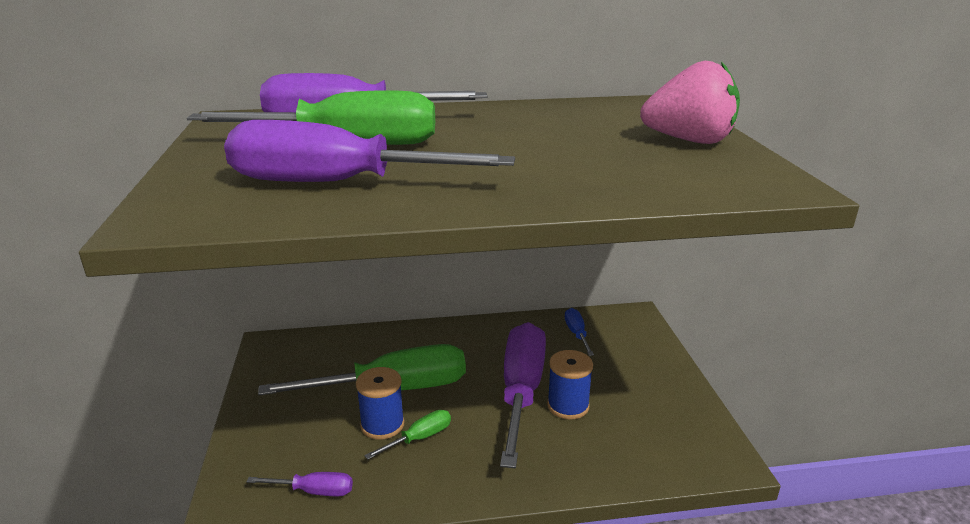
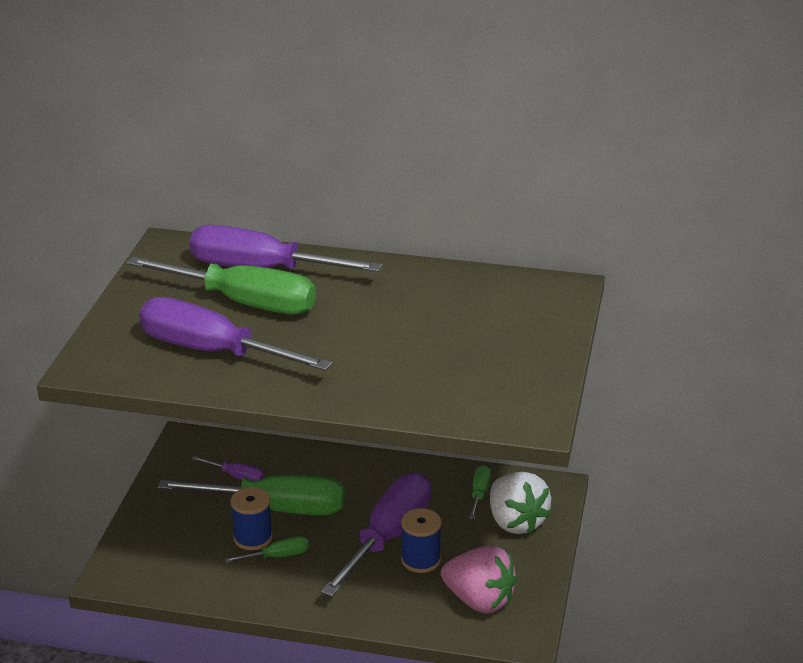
camera: 20 degrees right, 5 degrees up
(313, 491) = (178, 576): purple screwdriver -> purple screwdriver (236, 476)
(577, 334) = (479, 494): blue screwdriver -> green screwdriver
(627, 350) = (516, 522): none -> white strawberry
(689, 141) = (525, 353): pink strawberry -> pink strawberry (479, 600)

